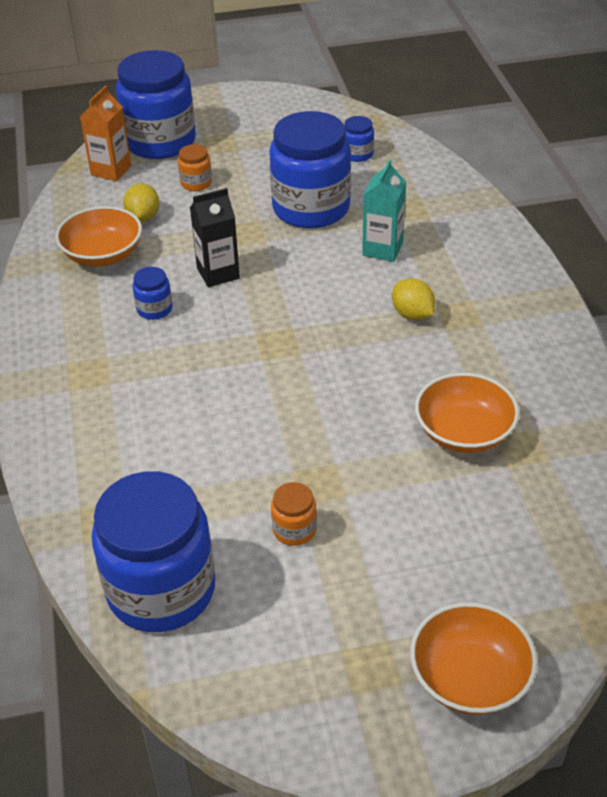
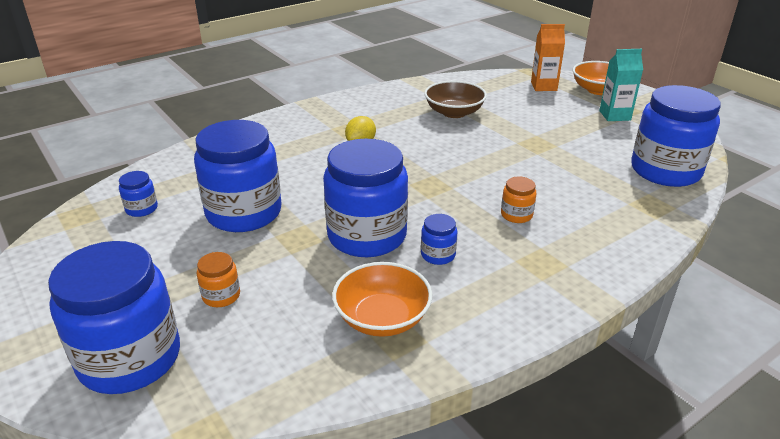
camera: 115 degrees left, 10 degrees down
(111, 170) = (211, 380): orange carton -> orange carton (543, 86)
(143, 217) = (301, 313): yellow lemon -> none
(218, 273) = (367, 236): black carton -> blue jar
(294, 529) = (576, 143): orange jar -> orange jar (516, 215)
(382, 249) = (289, 168): turquoise carton -> turquoise carton (614, 115)
(464, 432) = (454, 112): orange bowl -> brown bowl

